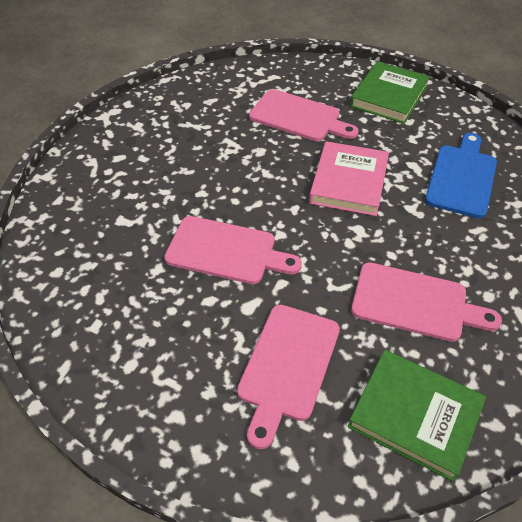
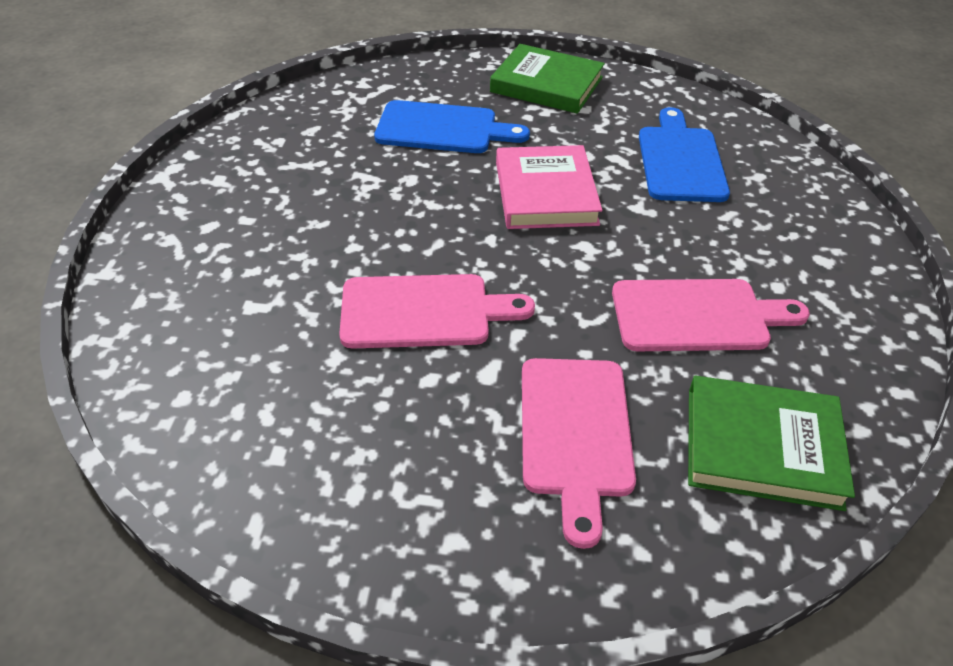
camera: 20 degrees left, 5 degrees down
(299, 117) = (443, 129): pink cutting board -> blue cutting board
(389, 96) = (546, 85): green book -> green book turned 75 degrees counterclockwise

